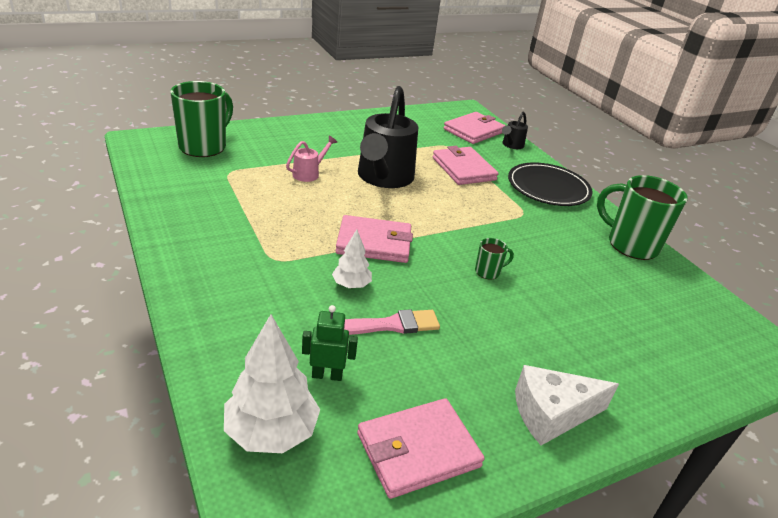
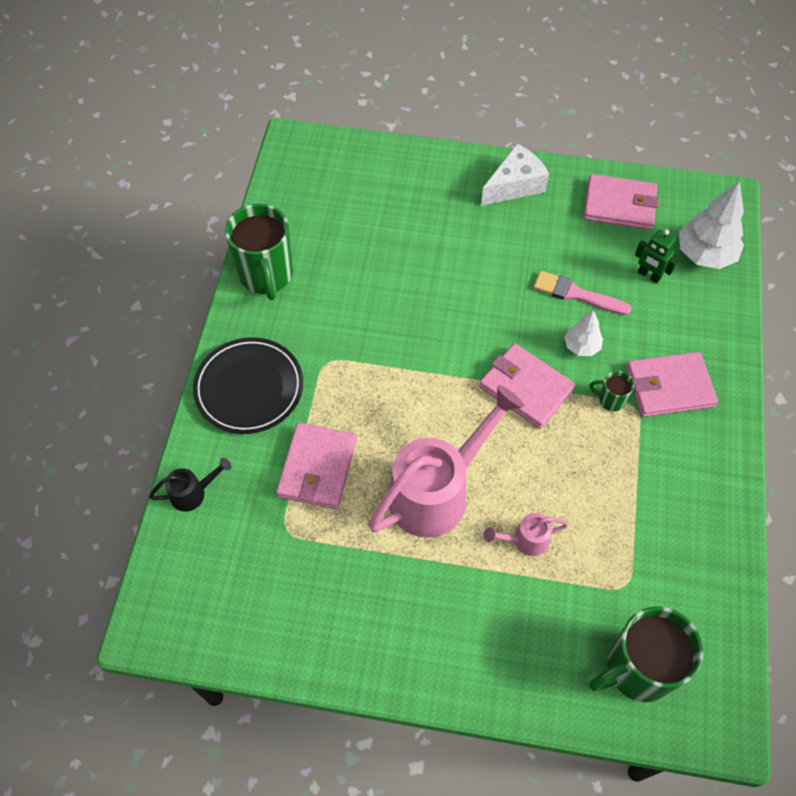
camera: 140 degrees left, 25 degrees up
(383, 178) = (437, 492): black watering can -> pink watering can
(474, 131) = (209, 554): pink wallet -> pink wallet (669, 387)
(488, 272) = (445, 307): green mug -> green mug (610, 400)
(552, 414) = (515, 185): white cheese -> white cheese turned 60 degrees counterclockwise

